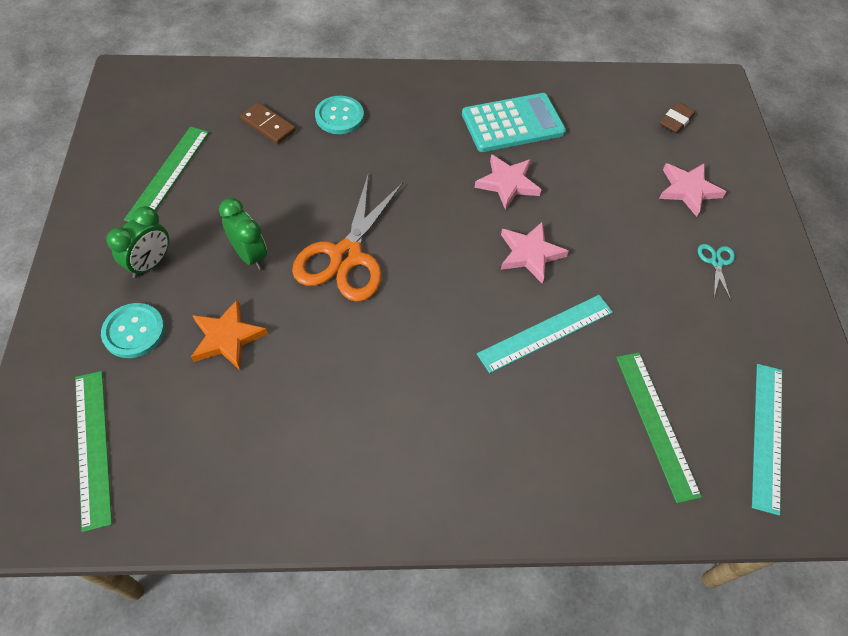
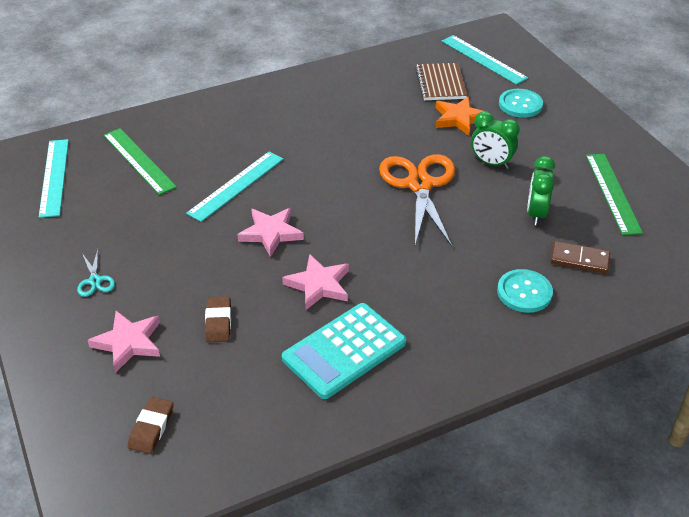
camera: 160 degrees right, 15 degrees down
(92, 447) = (483, 59): green ruler -> turquoise ruler
(150, 263) = (553, 137): green clock -> green clock (536, 214)
(196, 416) = (440, 83): none -> brown notebook
(607, 181) = (218, 322): none -> brown eraser

